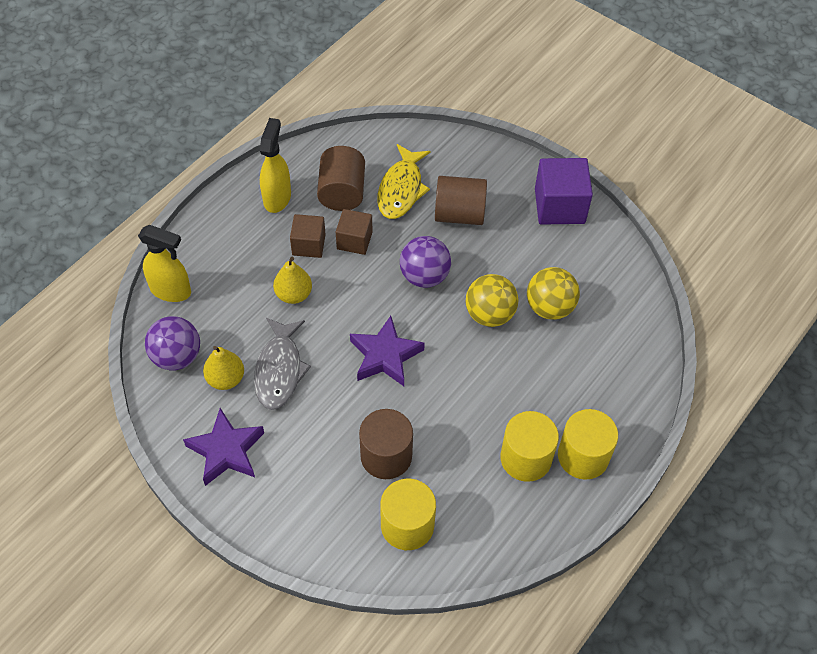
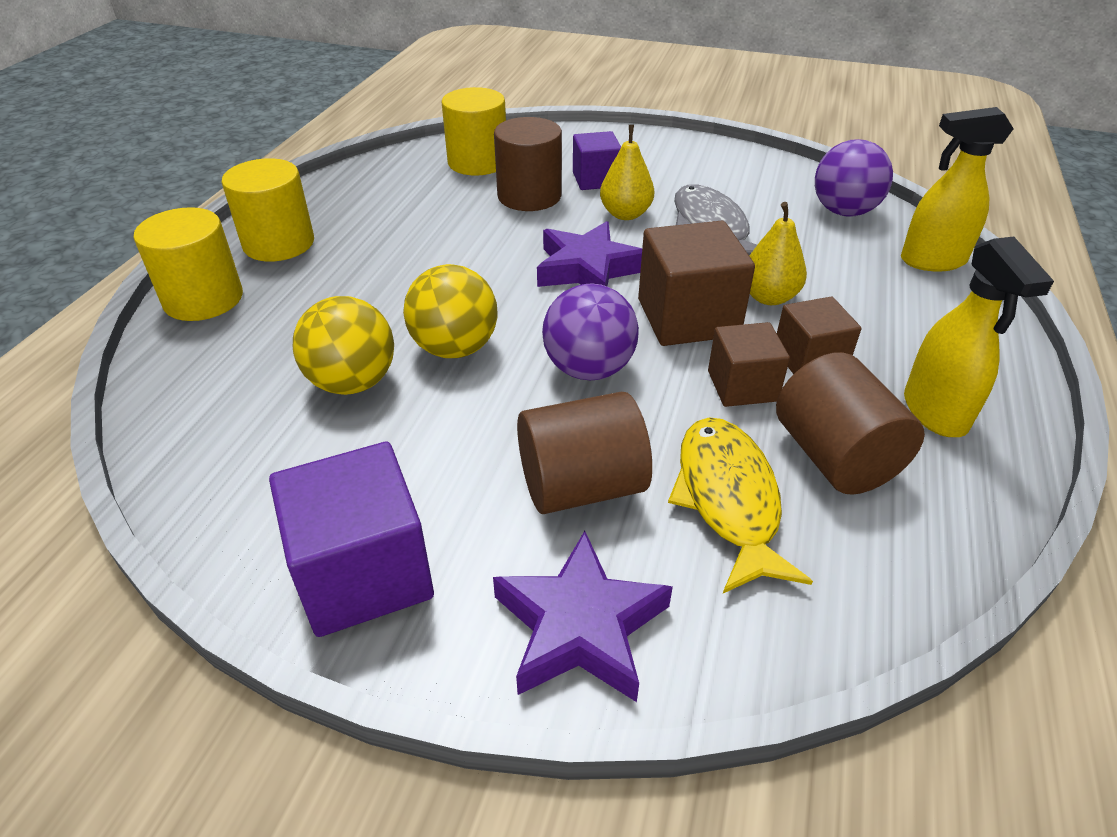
camera: 160 degrees right, 15 degrees down
(225, 379) = (767, 208): yellow pear -> yellow pear (625, 214)
(226, 451) = (707, 166): purple star -> purple star (580, 626)
(324, 462) = (596, 179): none -> purple cube
(350, 294) = (688, 317): none -> brown cube
(526, 458) = (356, 227): yellow cylinder -> yellow cylinder (203, 299)

